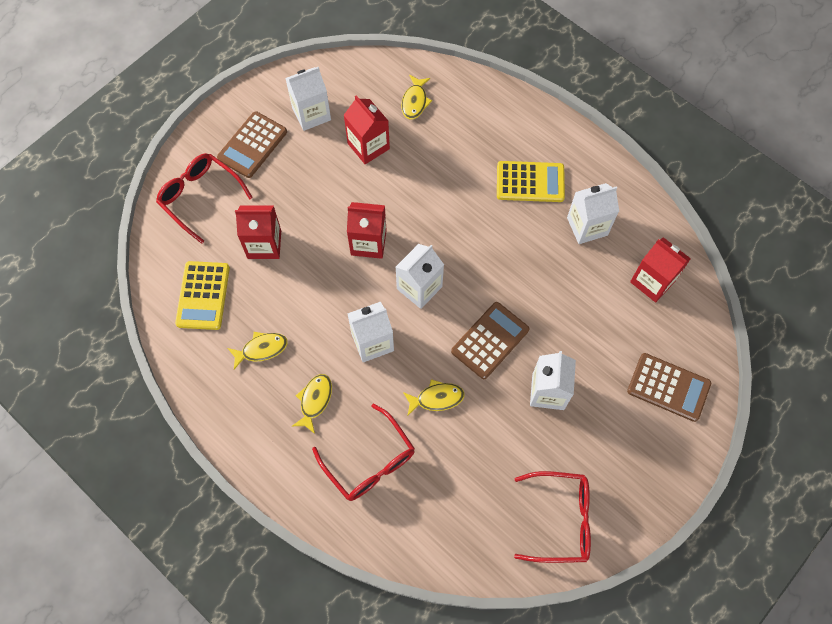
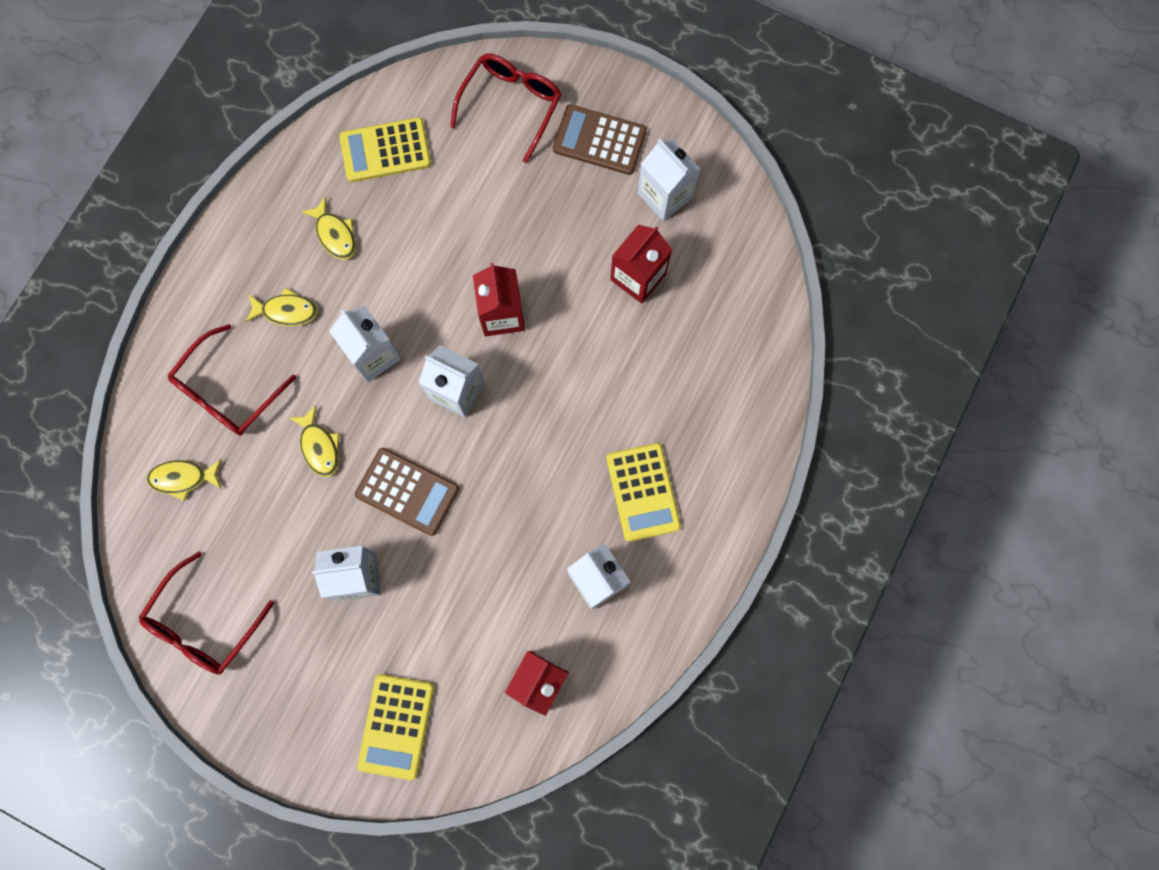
camera: 75 degrees right, 10 degrees up
(264, 244) = (468, 196): red carton -> none
(415, 102) = (722, 316): yellow fish -> yellow fish (183, 478)
(561, 519) = (203, 624): red glasses -> red glasses turned 45 degrees clockwise
(668, 387) = (396, 726): brown calculator -> yellow calculator

